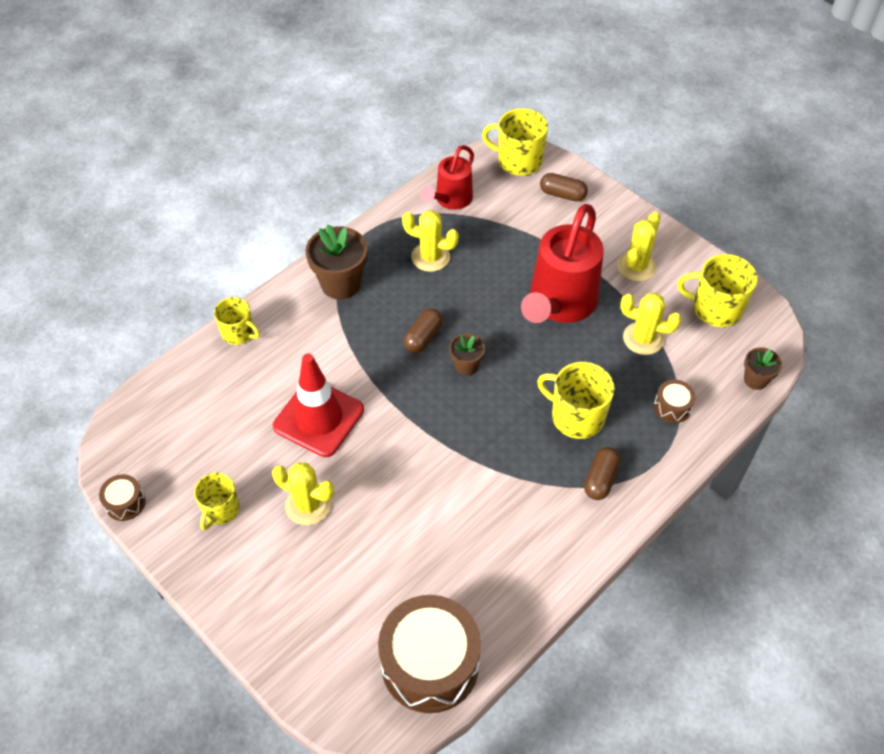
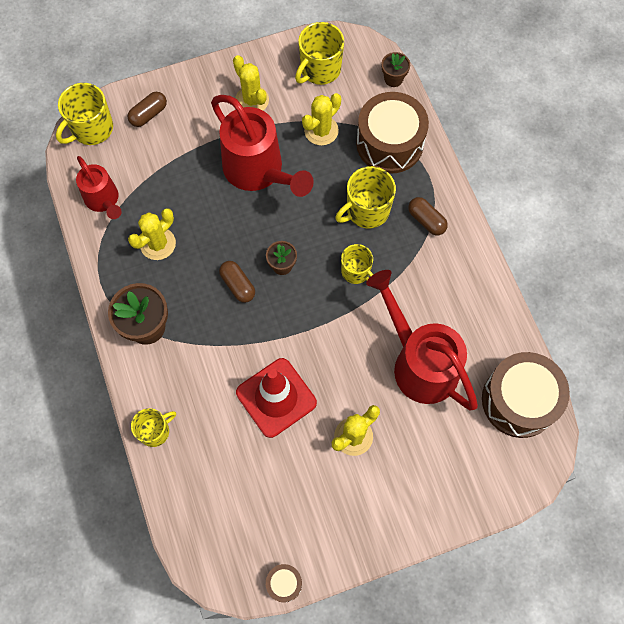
camera: 65 degrees left, 15 degrees up
(220, 510) = (327, 506): yellow mug -> yellow mug (356, 271)
(423, 537) = (419, 362): none -> red watering can
(672, 407) = (389, 143): brown drum -> brown drum, size x2.26

